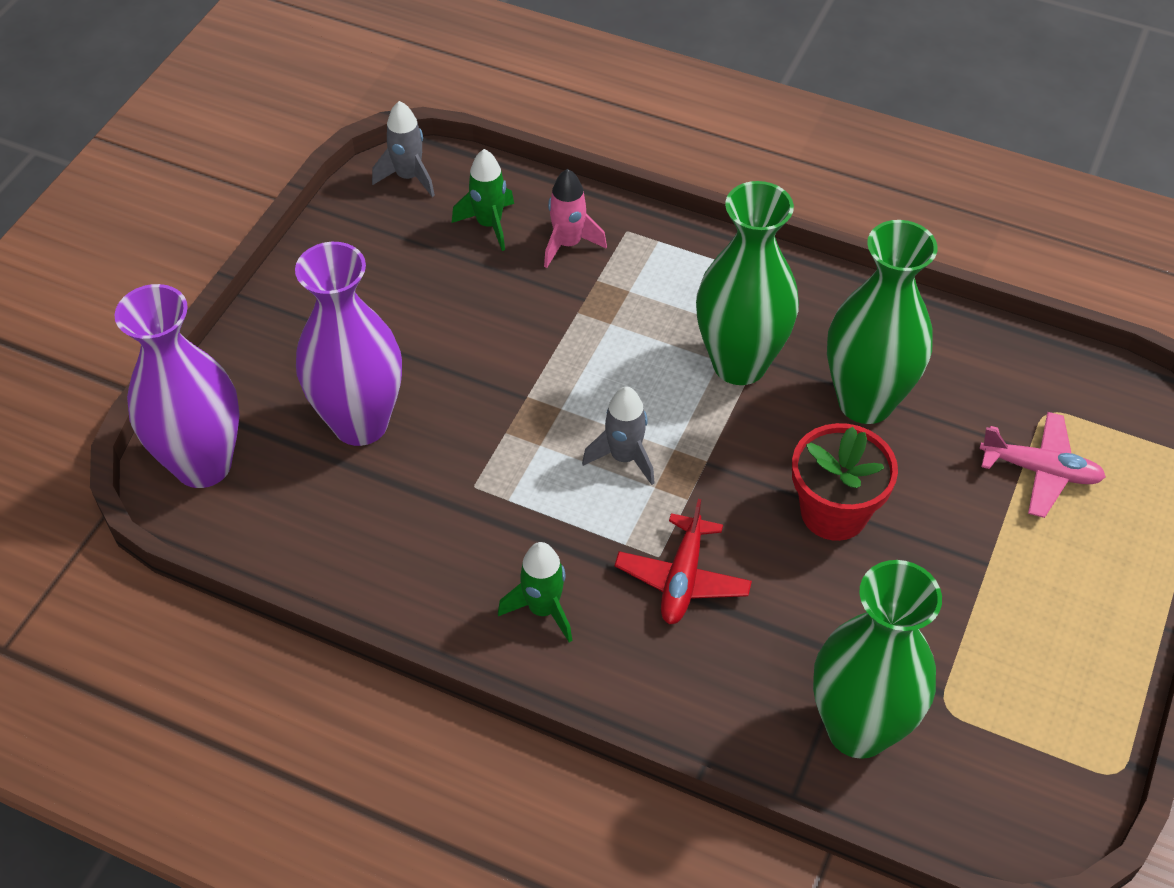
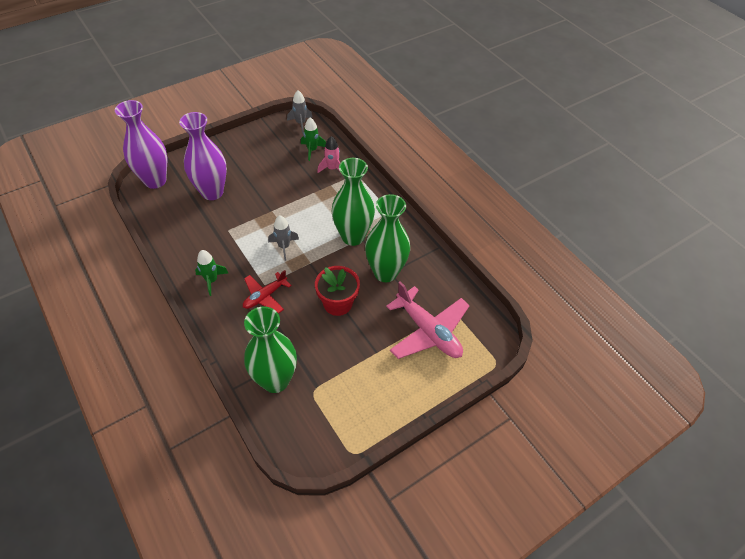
camera: 30 degrees right, 0 degrees up
(1040, 471) = (428, 331): pink plane -> pink plane, size x1.67

